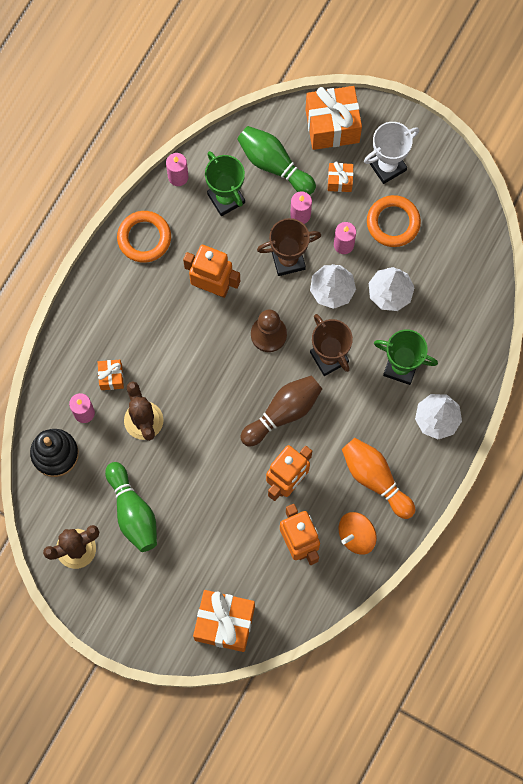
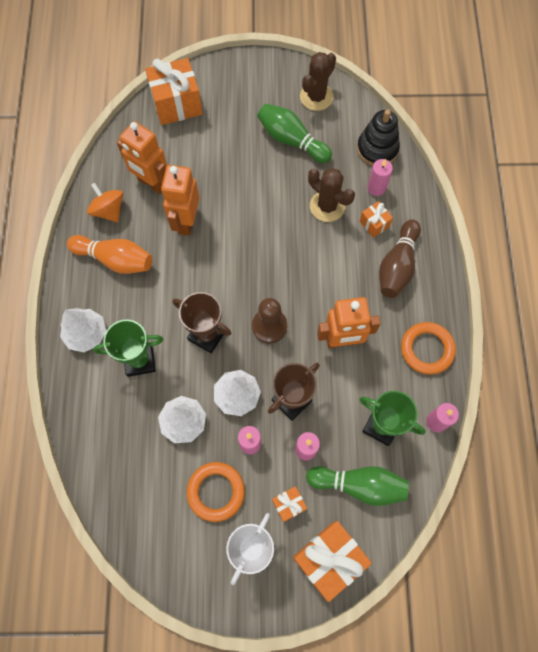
camera: 150 degrees right, 5 degrees down
(283, 412) = (220, 270): brown bowling pin -> brown bowling pin (397, 266)
(356, 535) = (109, 210): orange spinning top -> orange spinning top turned 60 degrees counterclockwise

